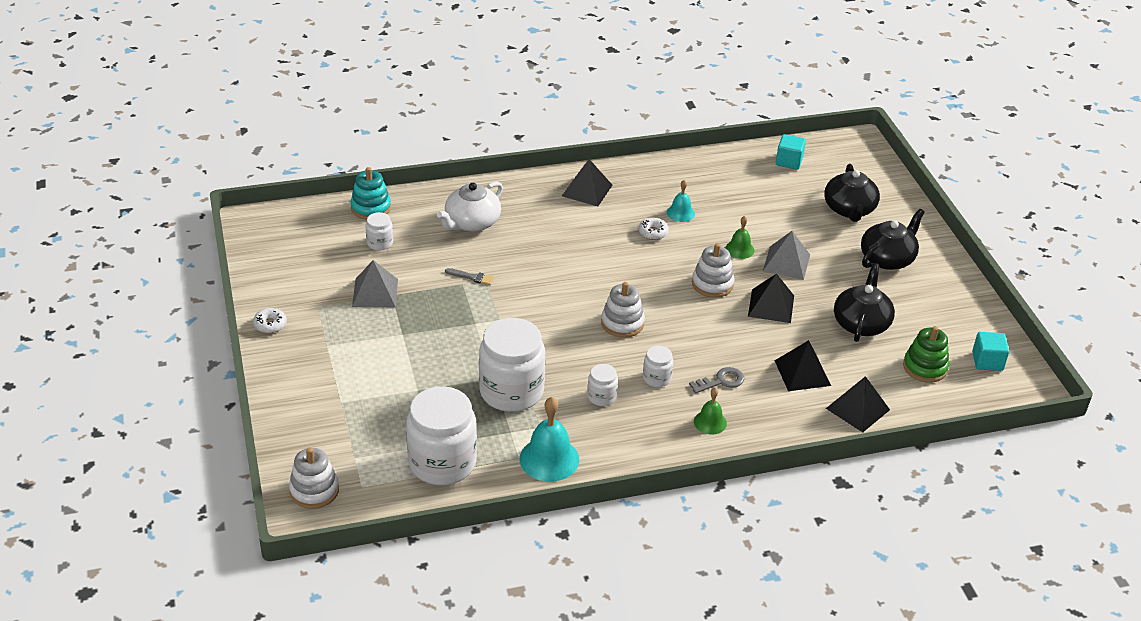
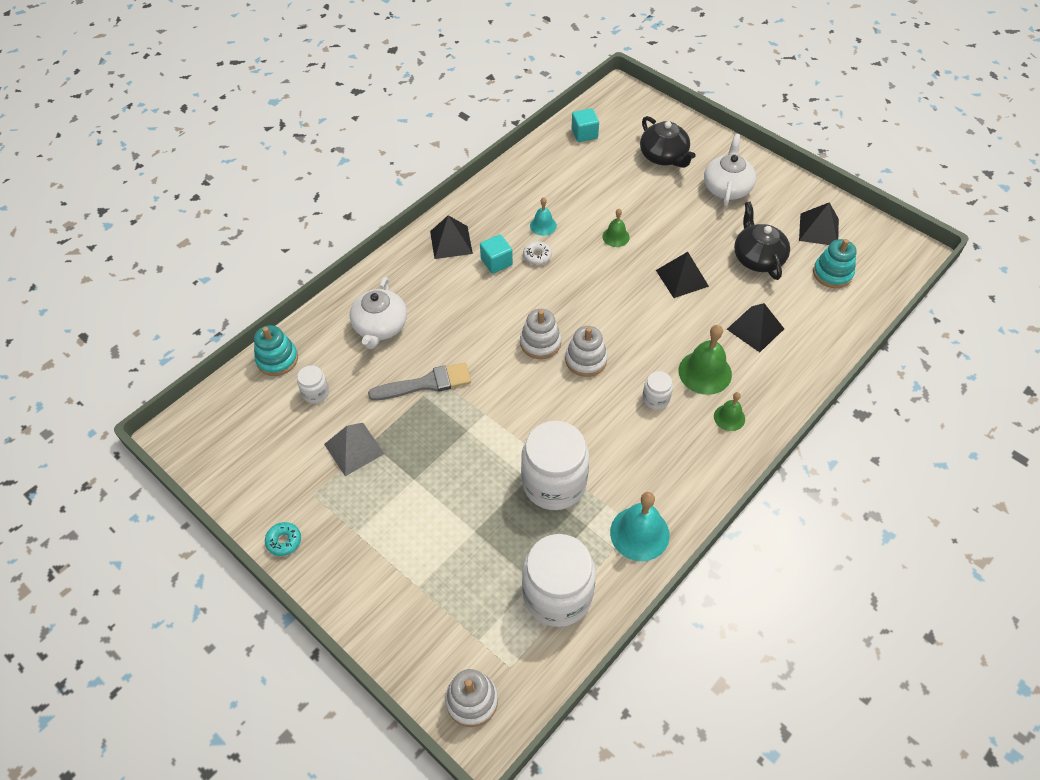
camera: 30 degrees left, 15 degrees up
(270, 324) = (284, 541): white donut -> turquoise donut
(472, 277) = (426, 383): grey brush -> grey brush, size x2.01
(601, 397) = (629, 443): white jar -> none
(712, 284) = (623, 282): white stacking toy -> white stacking toy (540, 343)
(721, 381) = (705, 372): grey key -> green bell
(786, 262) = (660, 230): grey pyramid -> none
(857, 409) = (819, 339): black pyramid -> black pyramid (818, 229)
(887, 258) = (727, 188): black teapot -> white teapot
(925, 367) = (832, 273): green stacking toy -> turquoise stacking toy
(987, 361) = (867, 243): turquoise cube -> turquoise cube (496, 262)

